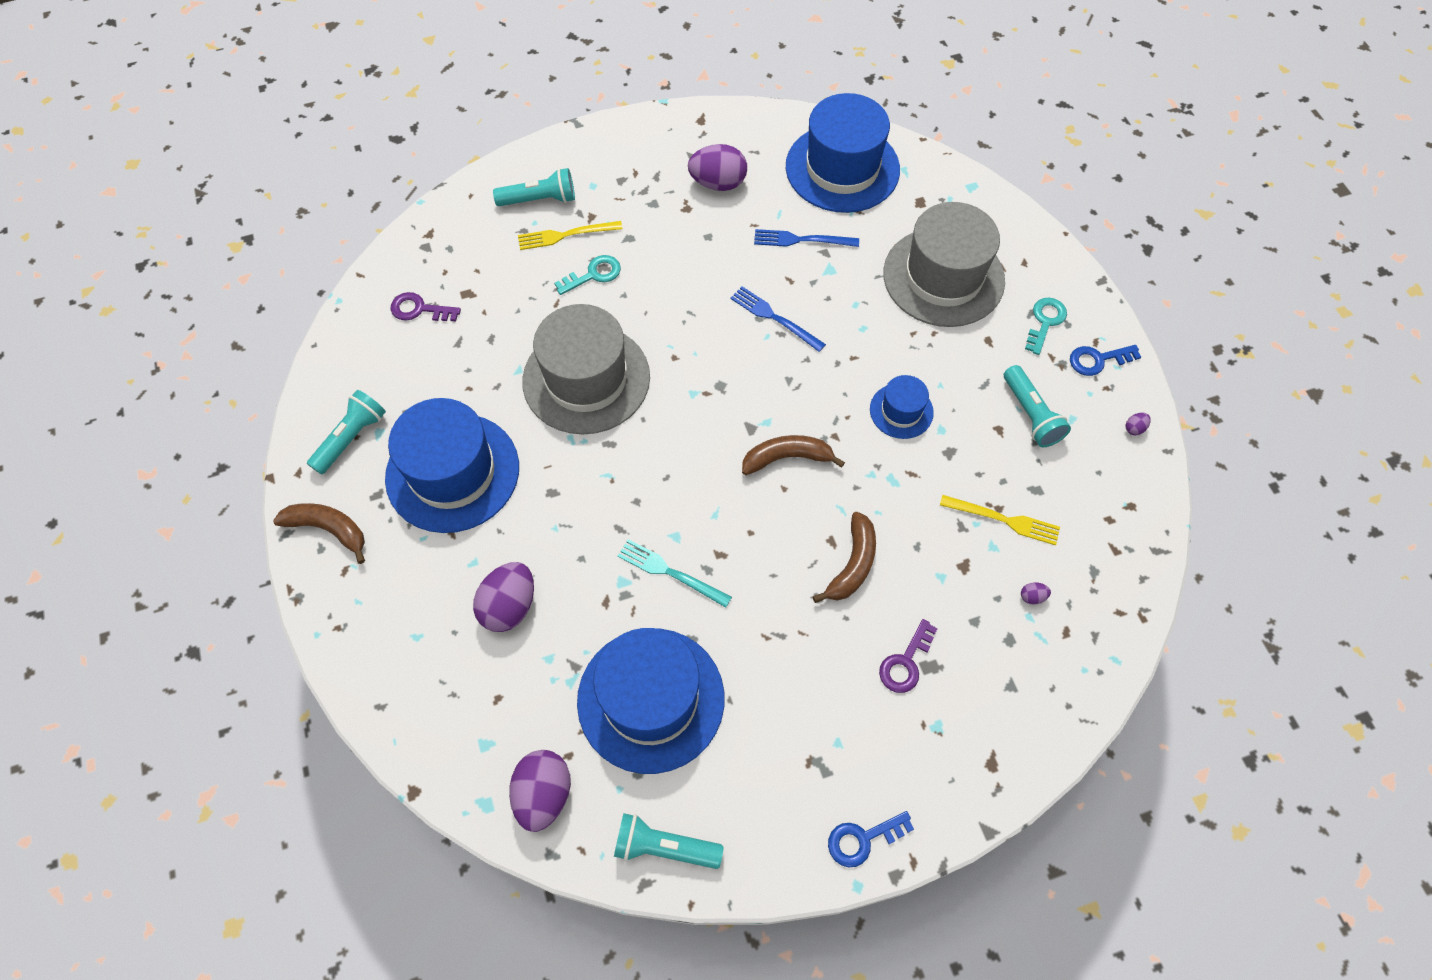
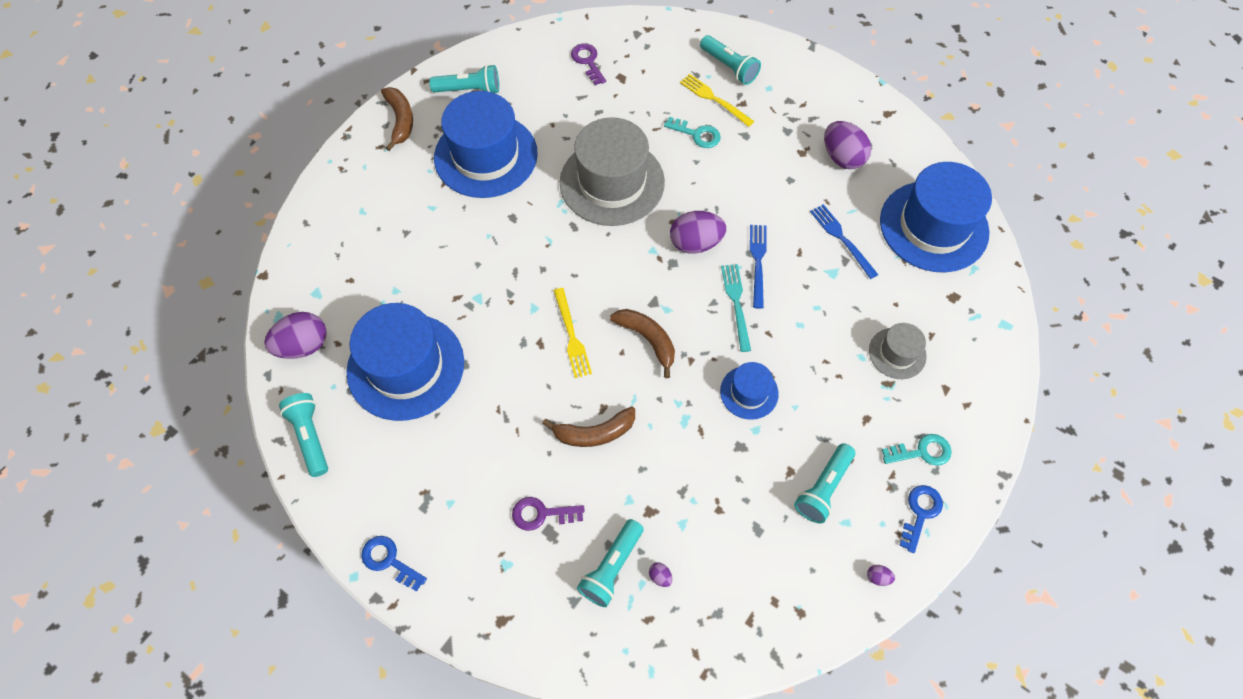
camera: 55 degrees right, 0 degrees up
(509, 606) = (416, 246): purple egg -> purple egg (695, 243)
(670, 572) = (504, 321): turquoise fork -> turquoise fork (736, 303)
(943, 277) = (897, 353): grey hat -> grey hat, size x0.49
(998, 633) = (611, 568): none -> turquoise flashlight
(1004, 520) = (711, 519): yellow fork -> yellow fork (571, 336)
(1097, 360) = (920, 513): blue key -> blue key turned 75 degrees clockwise

